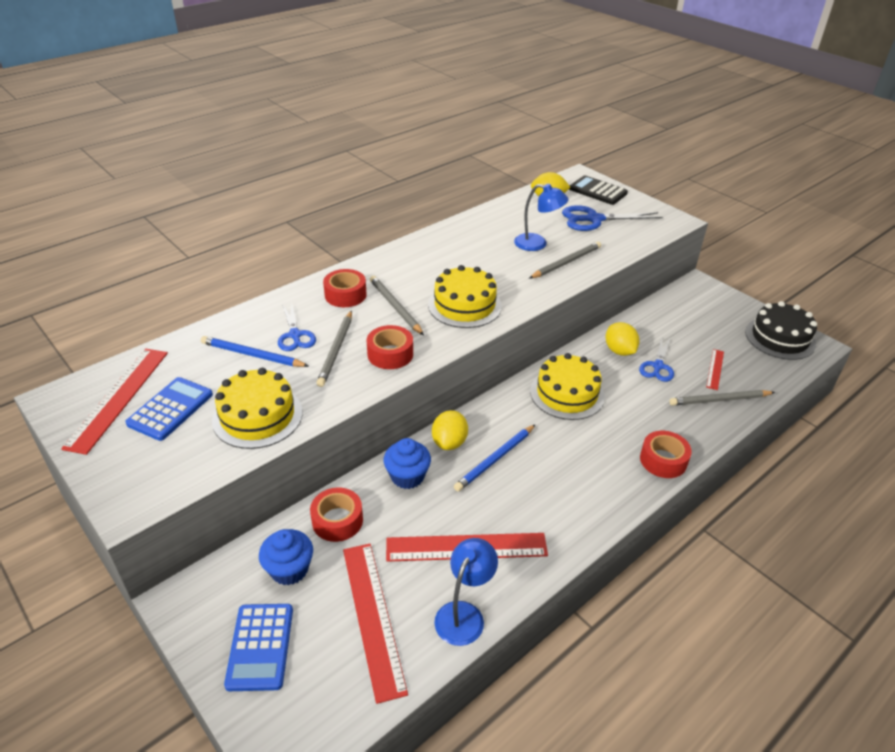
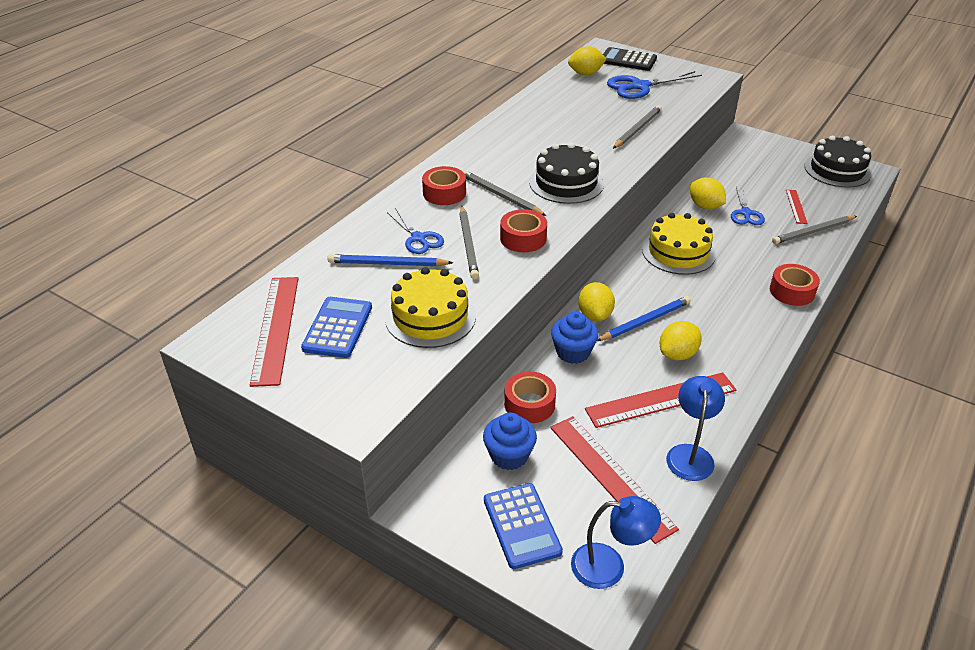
camera: 15 degrees left, 0 degrees up
(464, 305) = (566, 183): yellow cake -> black cake
(495, 459) = (645, 321): blue pencil -> blue pencil turned 150 degrees counterclockwise
(509, 502) = (677, 354): none -> yellow lemon
(537, 244) = (600, 117): blue lamp -> blue lamp (609, 566)

